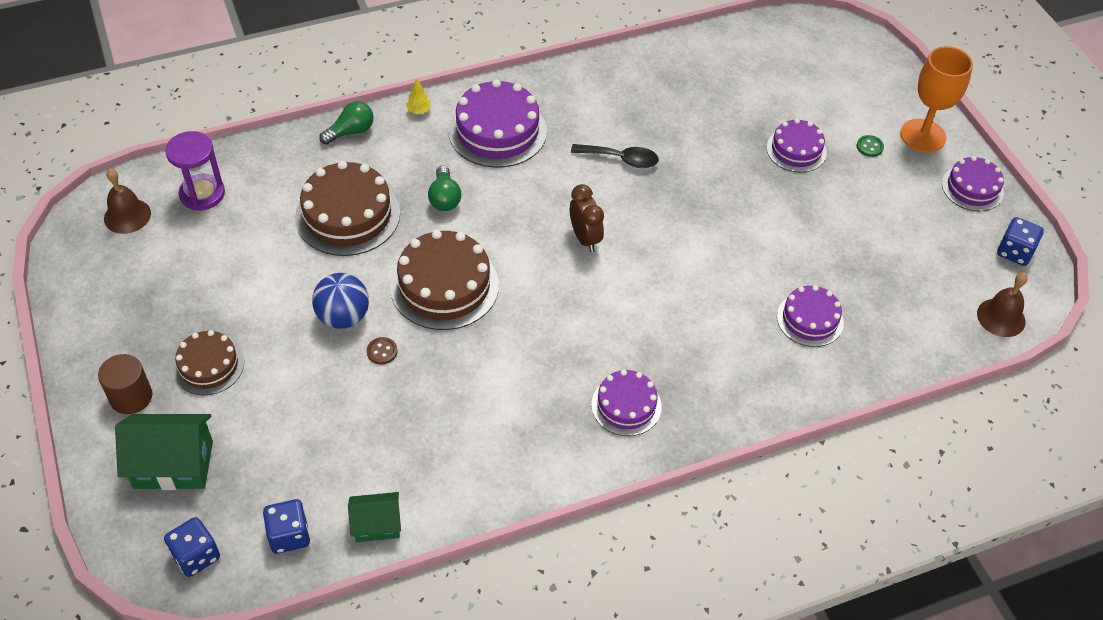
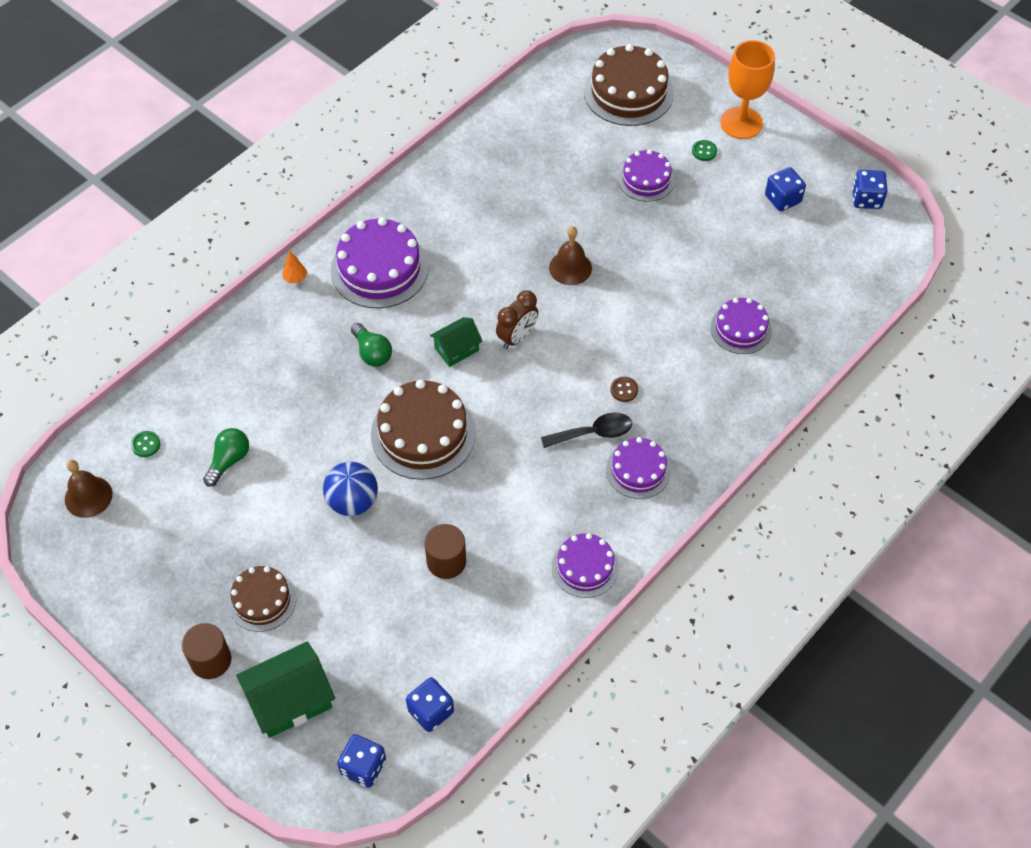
camera: 25 degrees left, 5 degrees up
(202, 194) = (146, 444): purple hourglass -> green button
(347, 215) = (295, 406): brown cake -> brown cake (628, 92)
(351, 132) = (246, 325): green light bulb -> green light bulb (229, 460)
(377, 524) = (498, 667): green house -> green house (456, 349)
(382, 351) = (406, 517): brown button -> brown button (624, 390)
(392, 407) = (446, 561): none -> brown cylinder
(419, 110) = (295, 278): yellow tree -> orange tree
(585, 238) = (517, 337): brown clock -> brown clock turned 90 degrees clockwise
(621, 159) = (504, 250): black spoon -> black spoon (593, 433)
(925, 219) = (782, 199): none -> blue dice
(972, 188) = (805, 155): purple cake -> purple cake (585, 567)
(1001, 317) = (885, 261): brown bell -> brown bell (570, 268)

